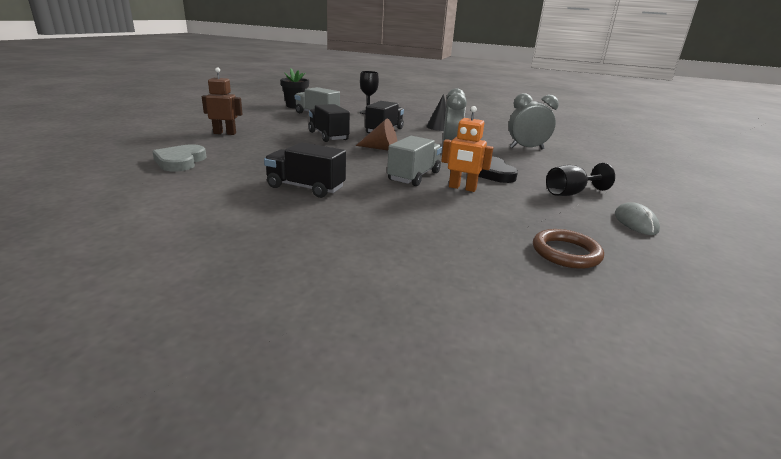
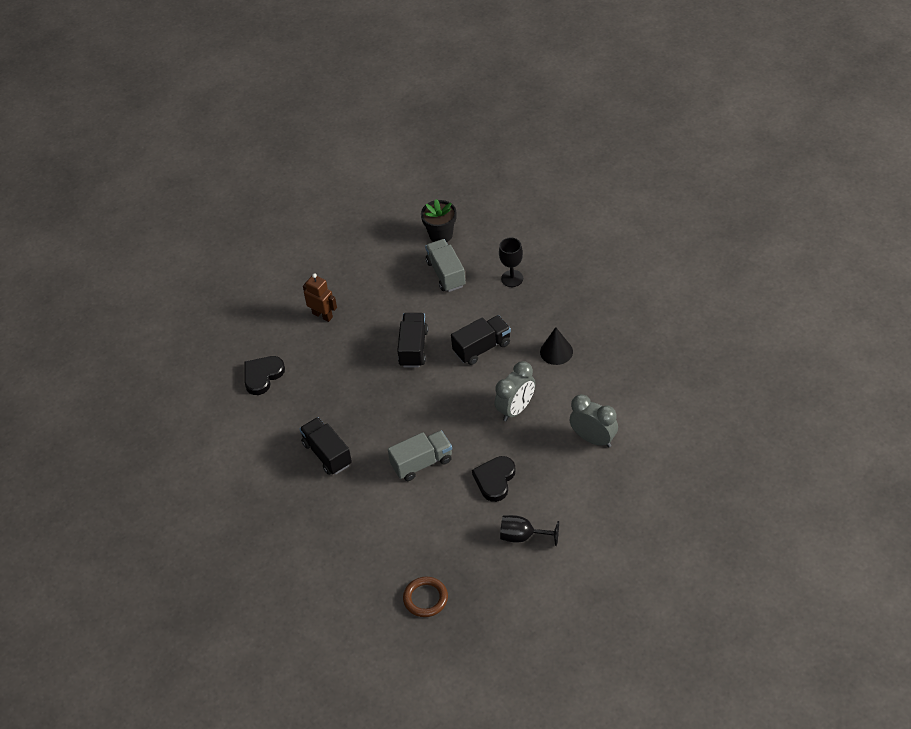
camera: 40 degrees right, 25 degrees up
(180, 161) = (262, 376): grey heart -> black heart
(381, 149) = (441, 396): brown cone -> none
(462, 188) = (442, 496): orange robot -> none
(635, 222) = (519, 591): grey mouse -> none

